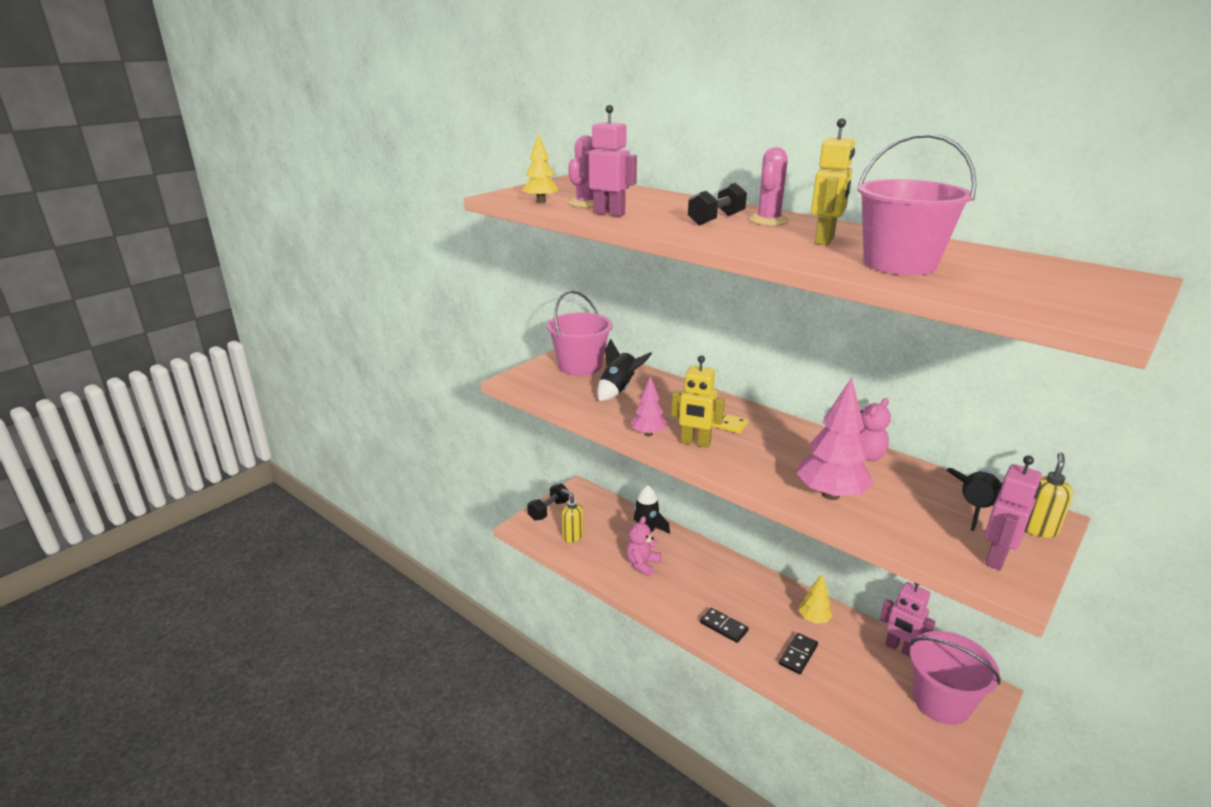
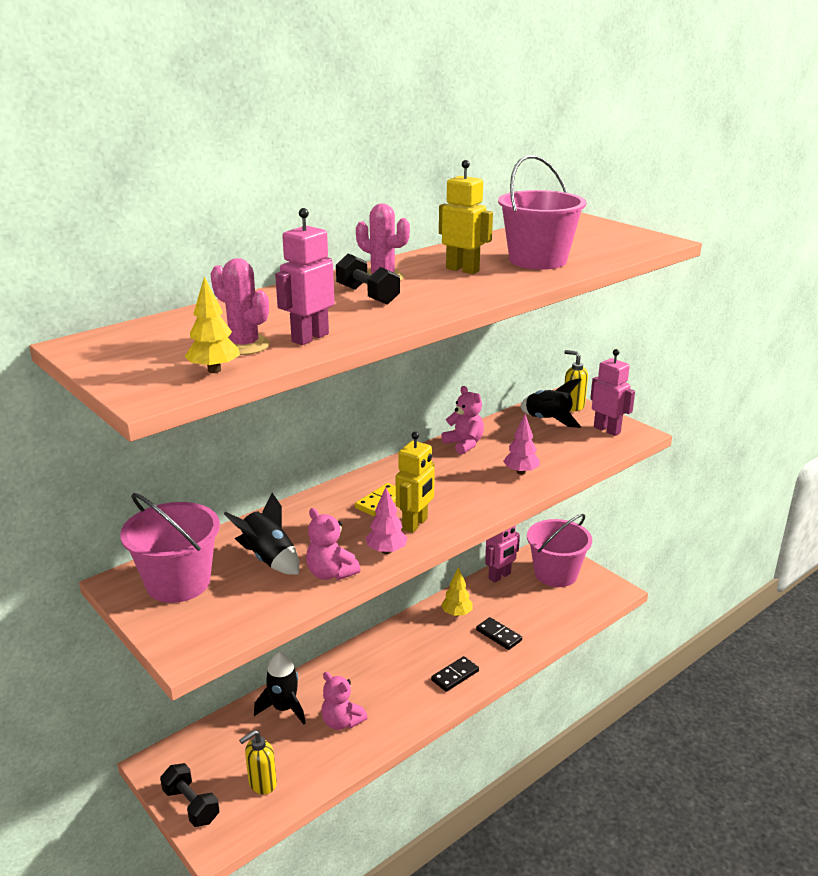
camera: 80 degrees left, 0 degrees up
(609, 415) = (330, 573): none -> pink teddy bear
(830, 494) = (521, 472): pink tree -> pink tree, size x0.57

